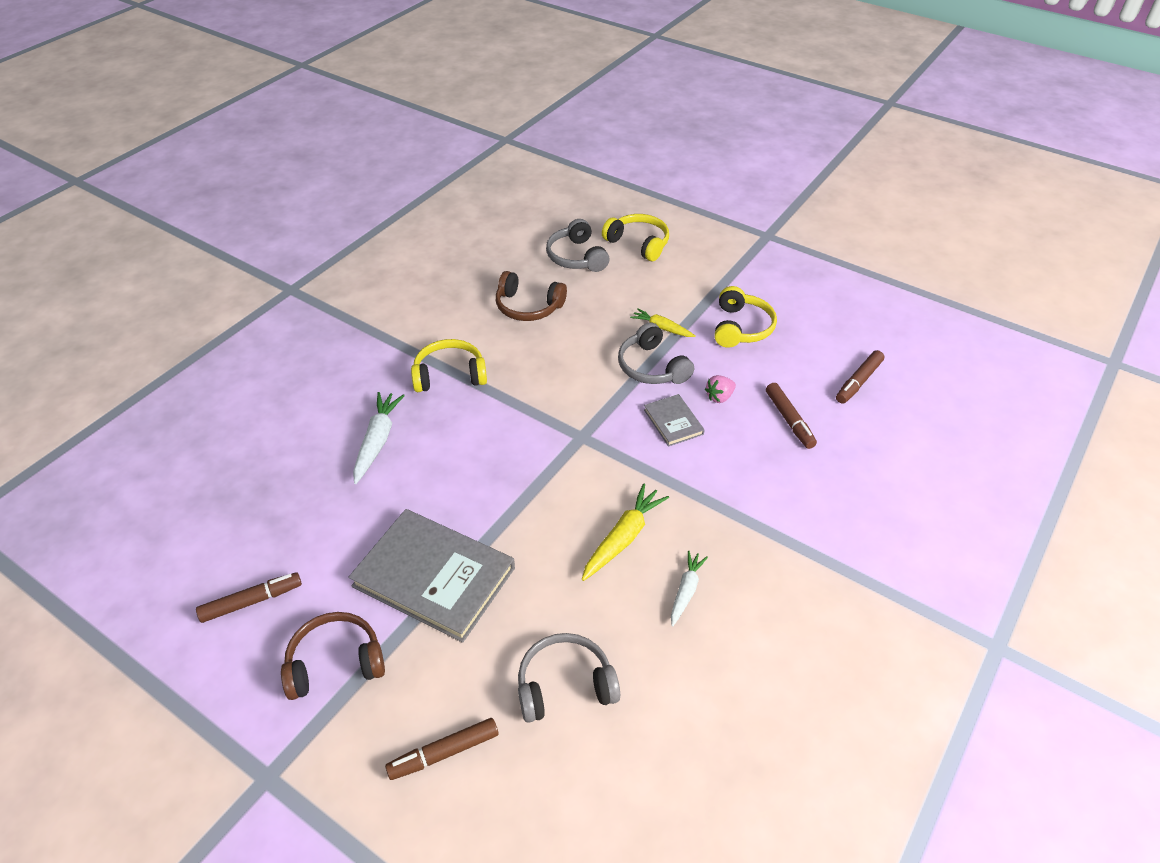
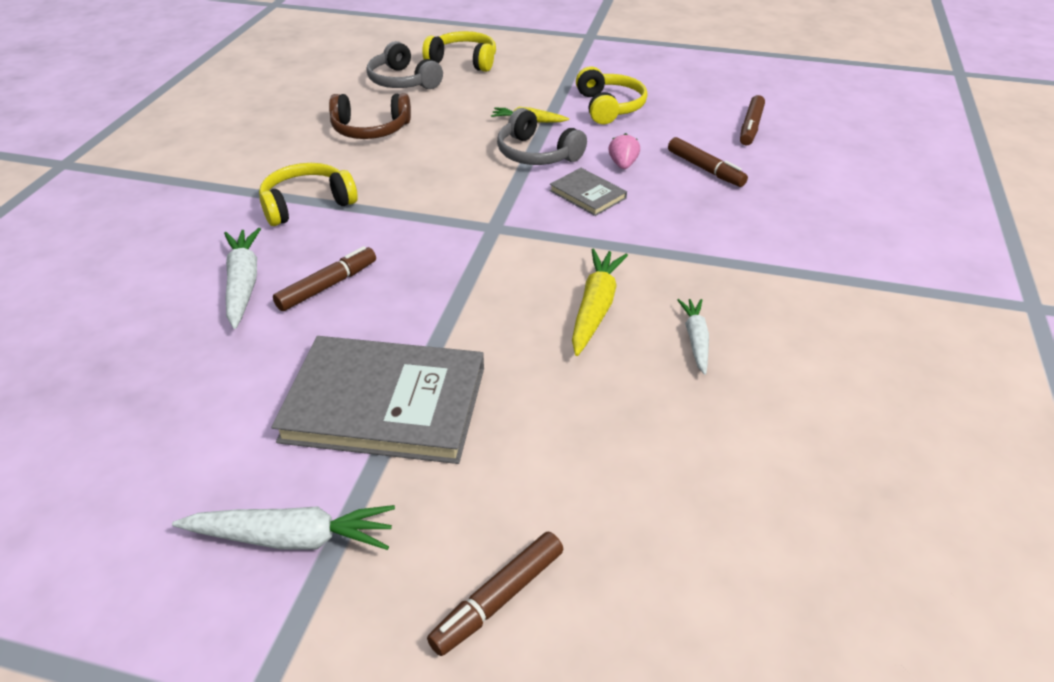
camera: 20 degrees left, 5 degrees down
(251, 601) = (134, 499): brown marker -> brown marker (327, 286)
(335, 663) = (292, 538): brown headphones -> white carrot
(565, 685) = (613, 473): grey headphones -> none
(719, 397) = (623, 165): pink strawberry -> pink strawberry turned 150 degrees clockwise

